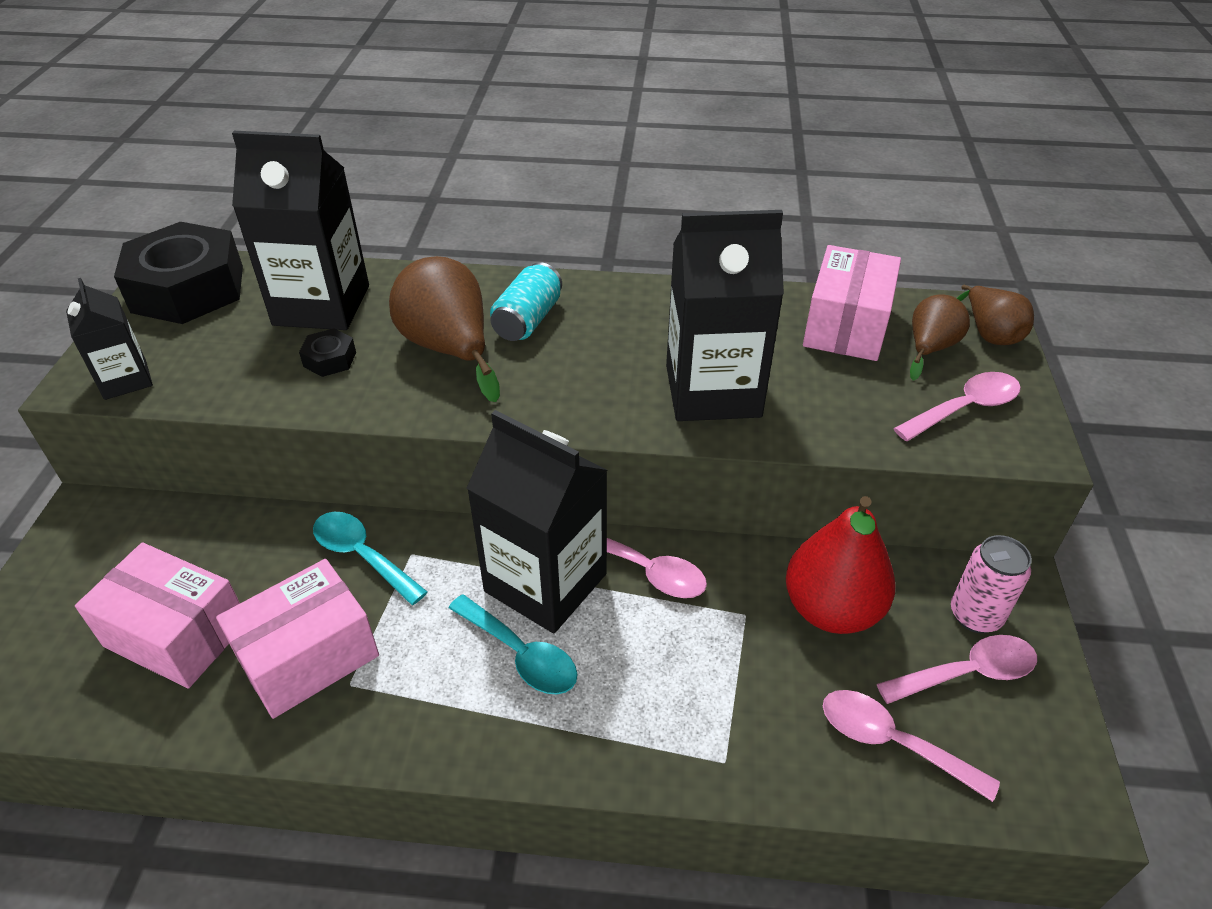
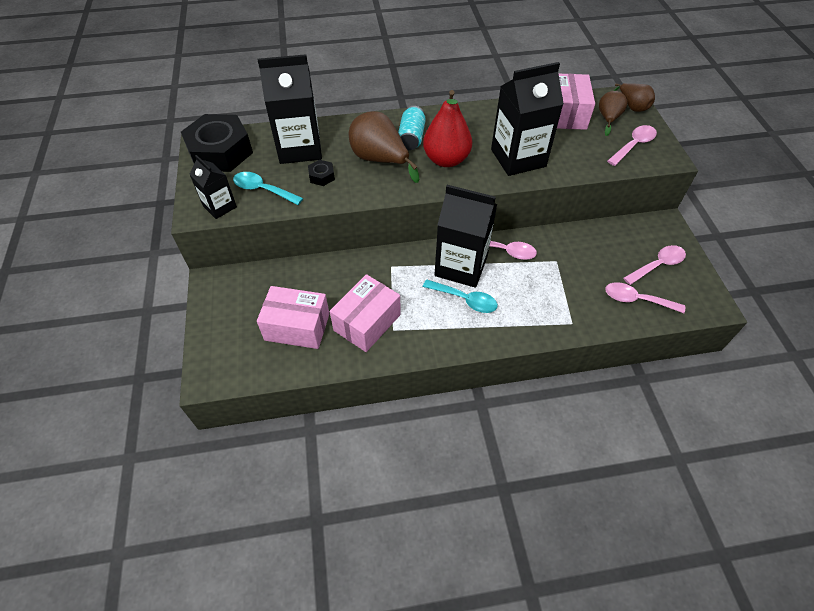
camera: 15 degrees left, 10 degrees up
(362, 555) = (367, 272): turquoise spoon -> turquoise spoon (263, 190)
(831, 609) = (592, 250): red pear -> red pear (446, 160)
(975, 615) = (653, 240): pink can -> none

